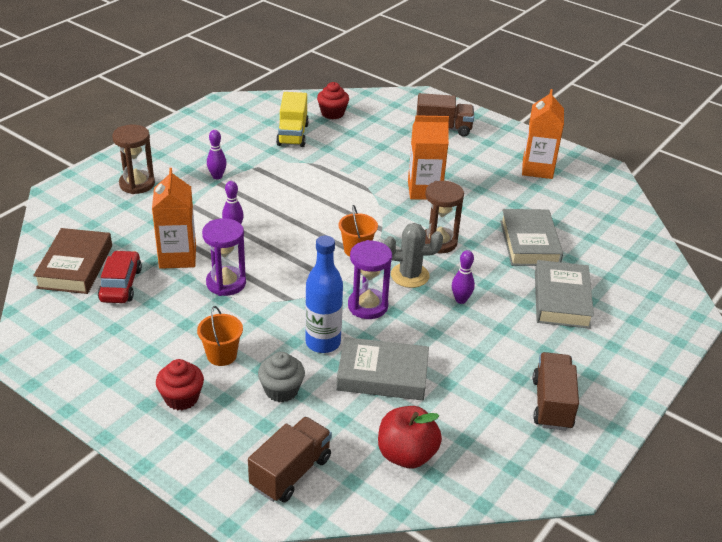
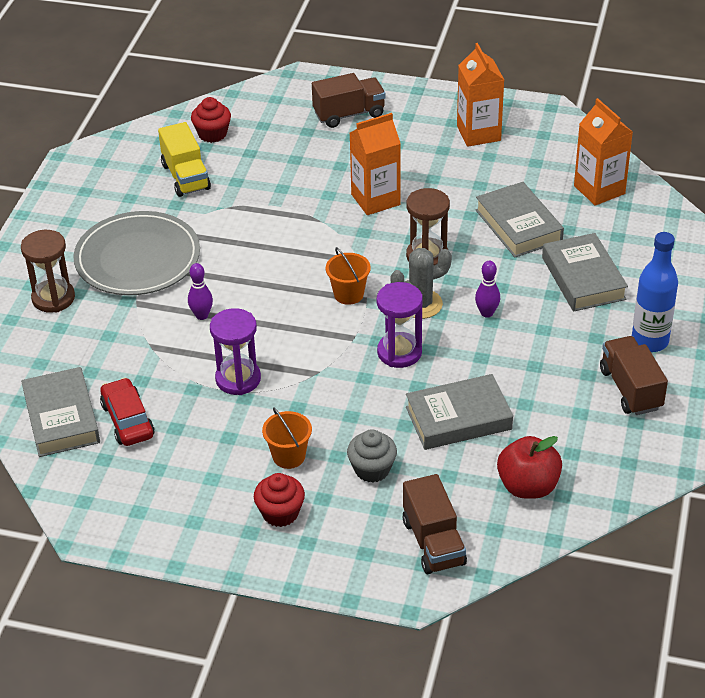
camera: 20 degrees left, 5 degrees up
(75, 266) = (61, 418): brown book -> grey book
(177, 257) = (165, 368): orange carton -> orange carton (599, 190)
(217, 176) = (137, 258): purple bowling pin -> grey plate
(291, 472) = (433, 542): brown truck -> brown truck turned 150 degrees clockwise
(323, 343) = (380, 407): blue bottle -> blue bottle (649, 341)

